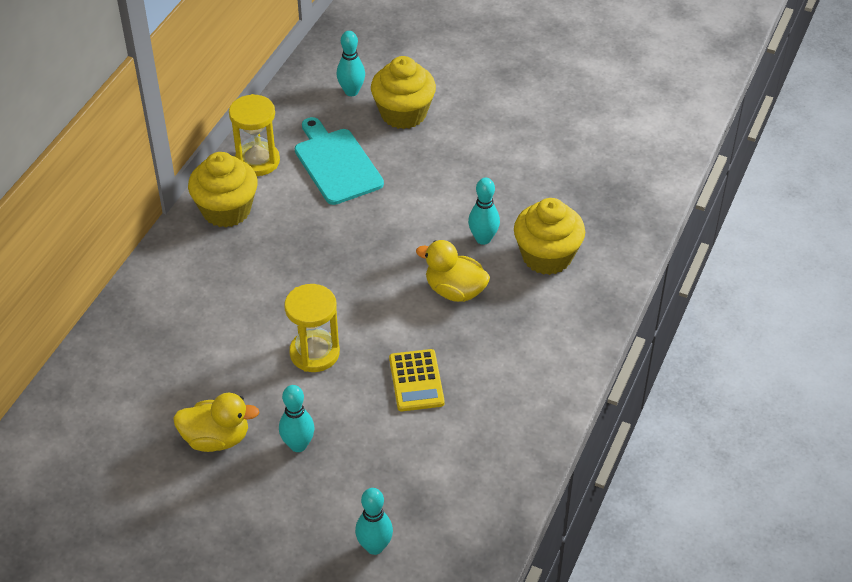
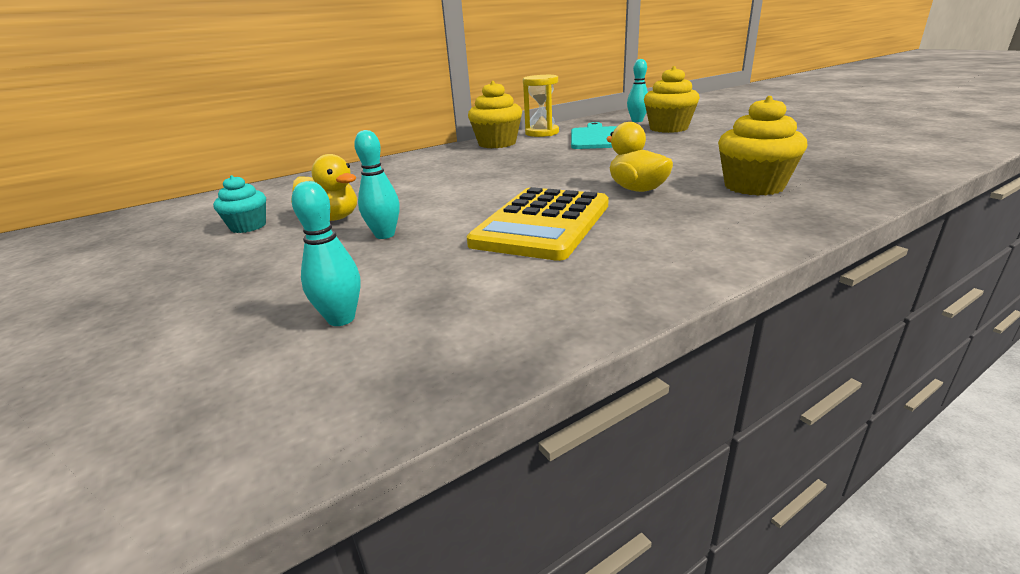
camera: 35 degrees right, 20 degrees down
(147, 481) = (248, 226): none -> turquoise cupcake
(314, 353) = (472, 196): yellow hourglass -> none
(416, 381) = (542, 224): yellow calculator -> yellow calculator, size x1.82
(483, 239) = (690, 172): turquoise bowling pin -> none

